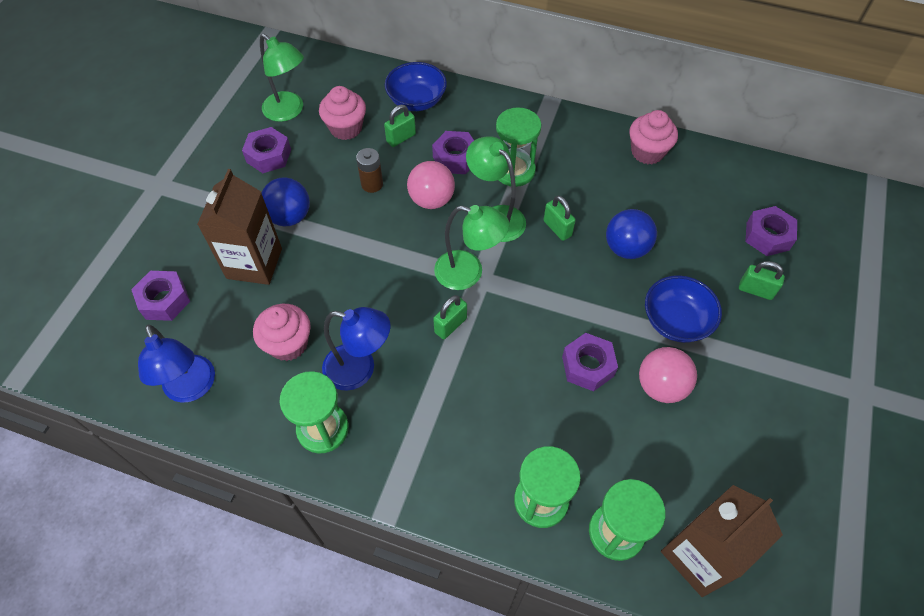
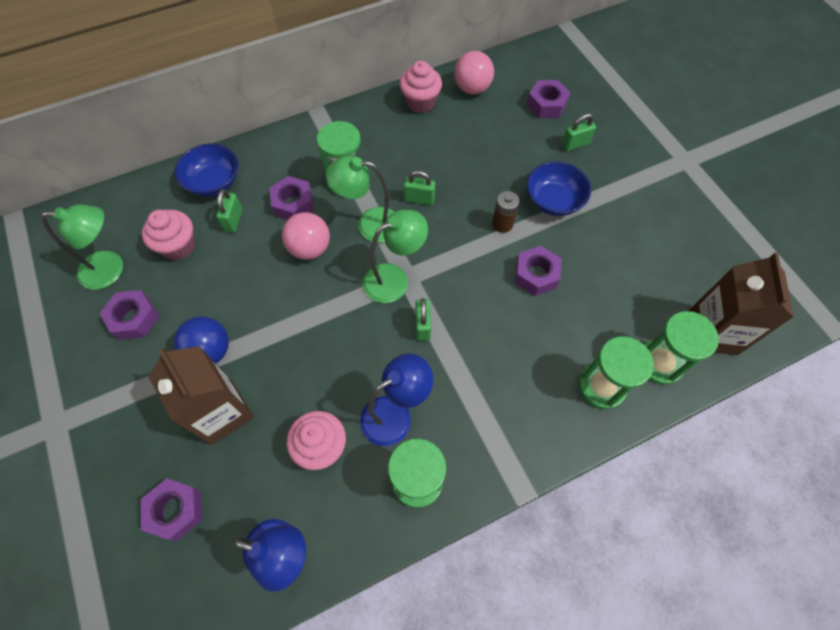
camera: 45 degrees left, 5 degrees up
(372, 184) = (250, 273): brown battery -> brown battery (502, 224)
(626, 248) = (476, 178): blue ball -> none
(661, 386) = (588, 250): pink ball -> pink ball (472, 88)

